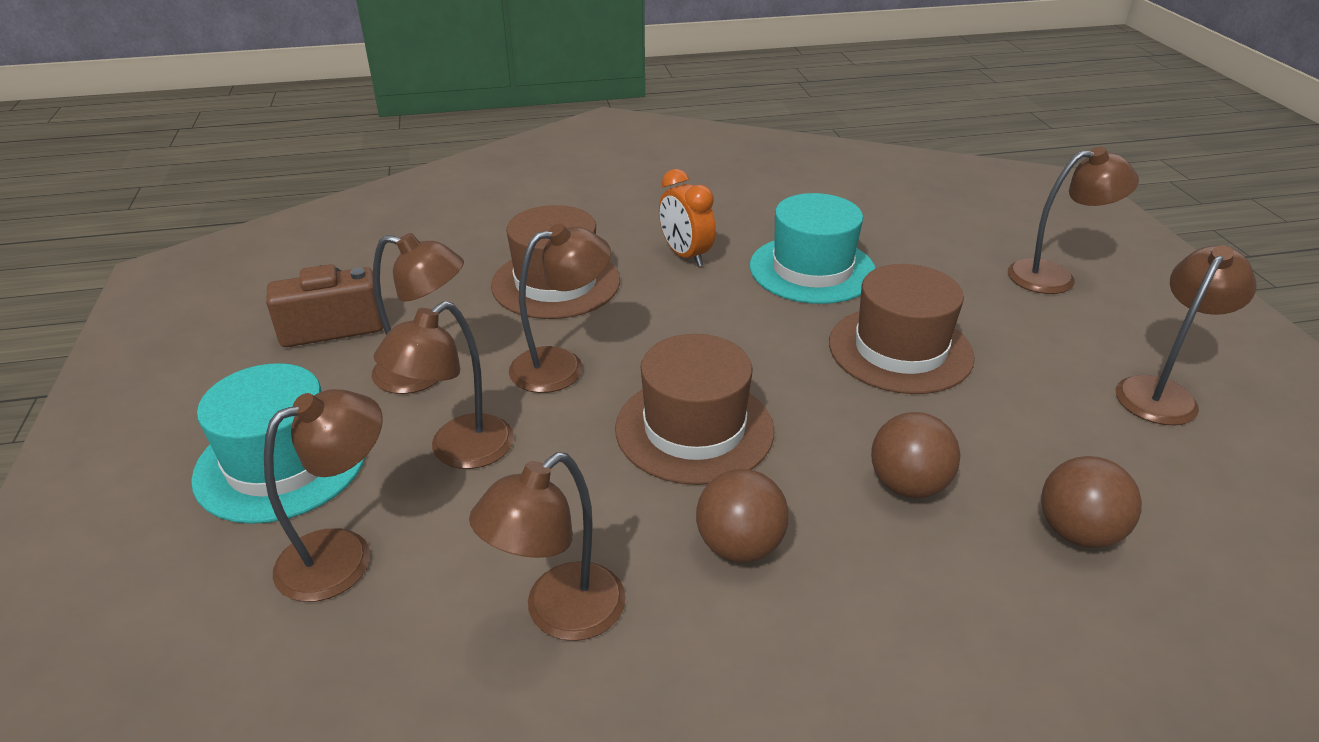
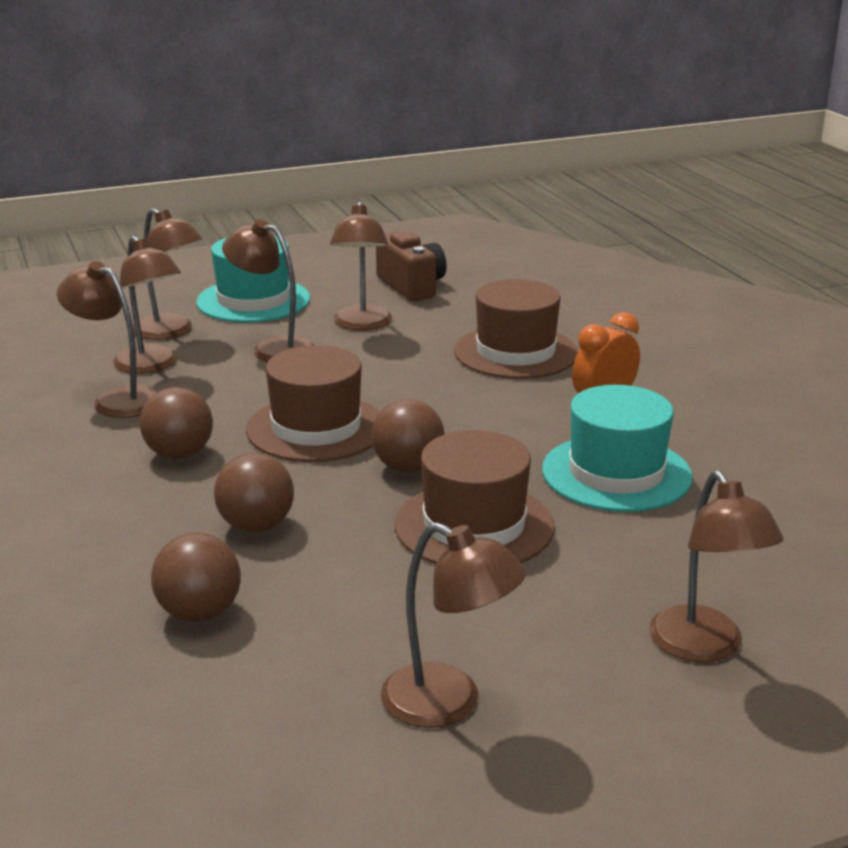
camera: 80 degrees right, 10 degrees down
(562, 366) = (387, 369): brown lamp -> brown lamp (151, 366)
(791, 375) = (408, 467): none -> brown ball

